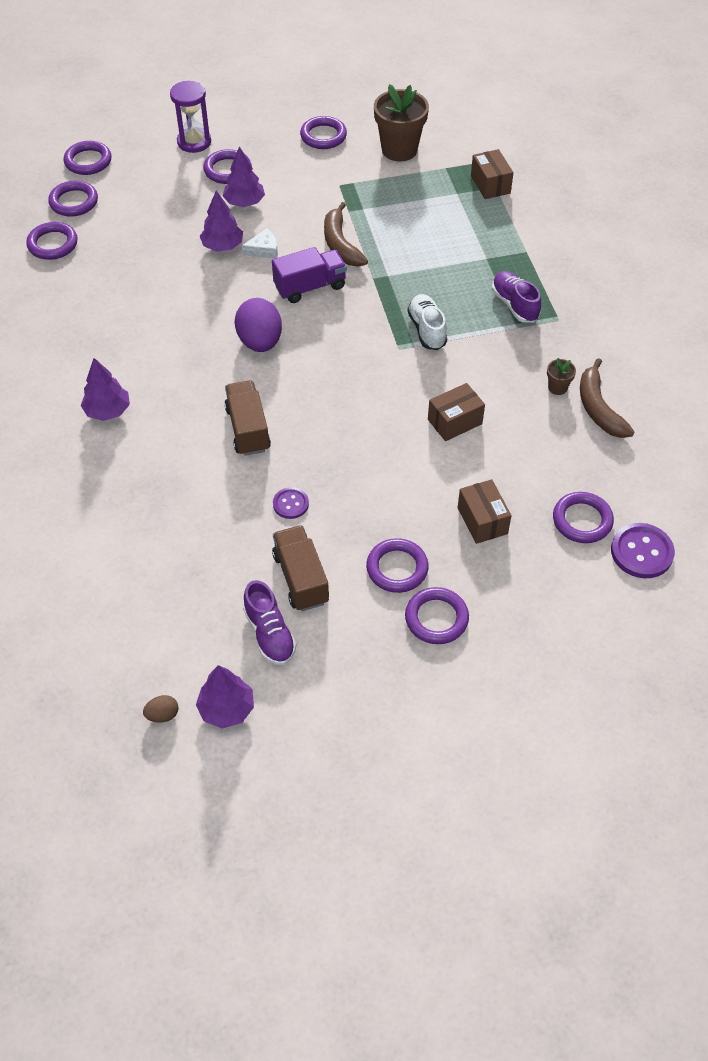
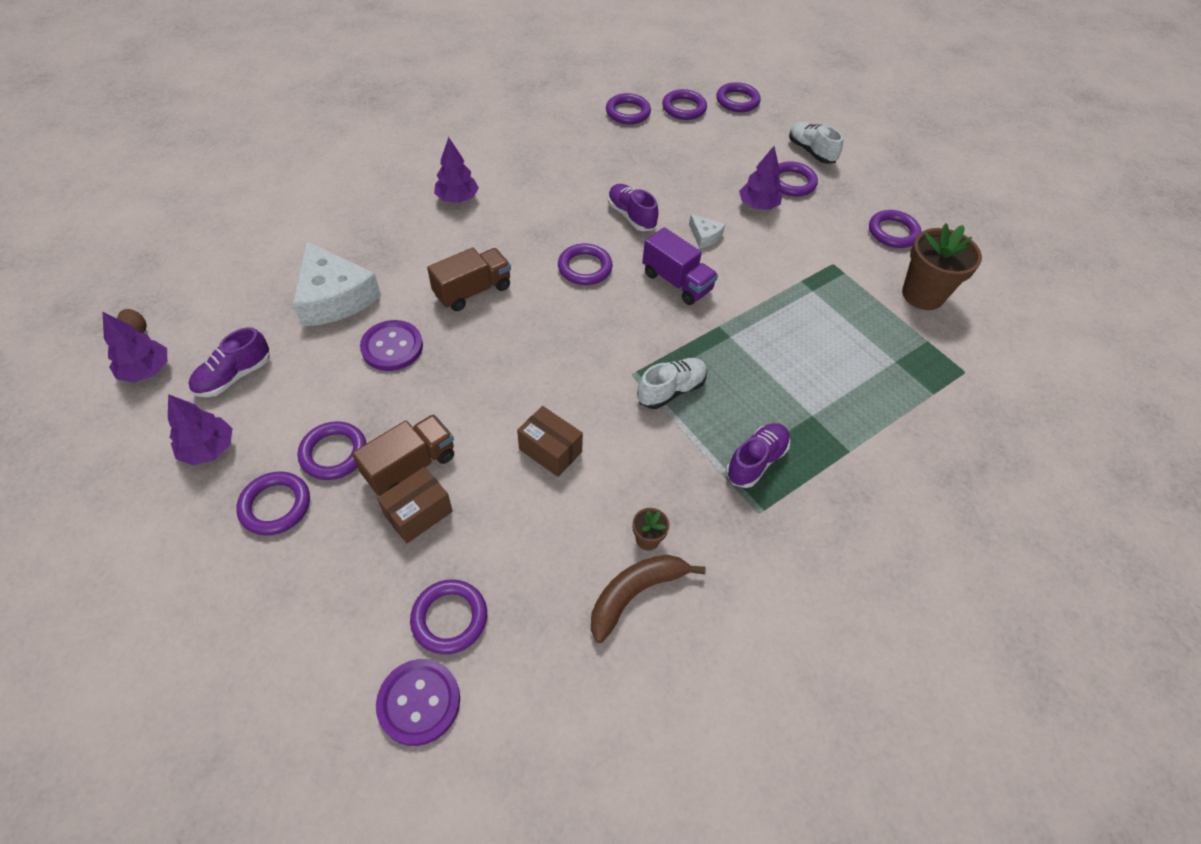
camera: 65 degrees right, 0 degrees up
(194, 142) = (811, 151): purple hourglass -> white shoe
(200, 538) = (334, 297): none -> white cheese
(209, 290) = (631, 216): none -> purple shoe
(222, 246) = (691, 208): purple tree -> purple tree (208, 449)
(260, 342) = (585, 268): purple egg -> purple ring
(290, 504) = (392, 347): purple button -> purple button, size x1.67
(301, 578) = (304, 380): brown truck -> brown truck (410, 466)
(340, 244) = (749, 288): brown banana -> none
(490, 184) = (933, 388): brown box -> none

